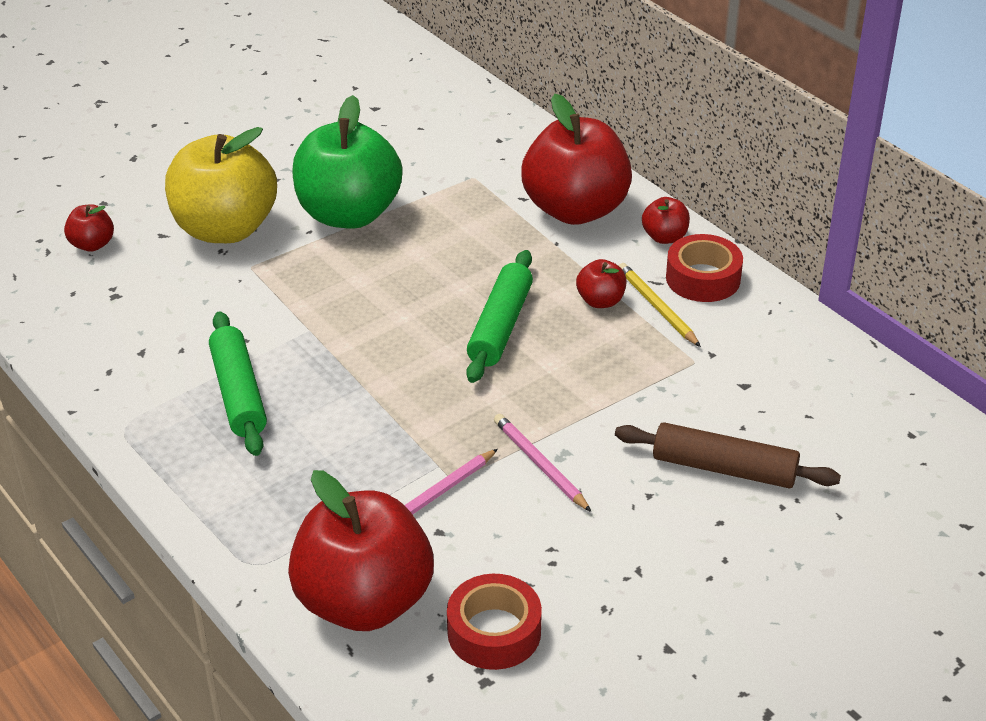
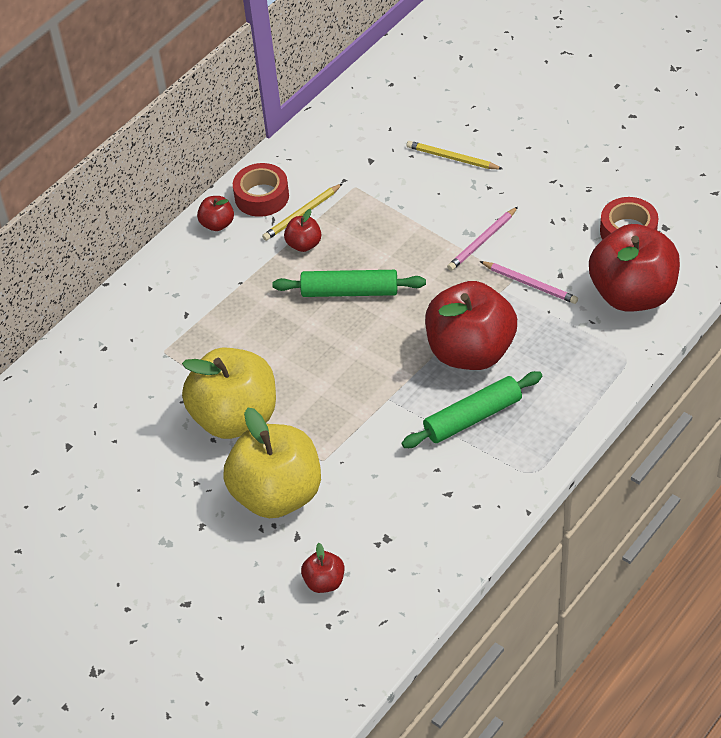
camera: 100 degrees left, 10 degrees up
(349, 214) = (235, 417): green apple -> yellow apple
(575, 209) = (194, 280): red apple -> red apple (470, 351)
(724, 468) = (452, 158): brown rolling pin -> yellow pencil

